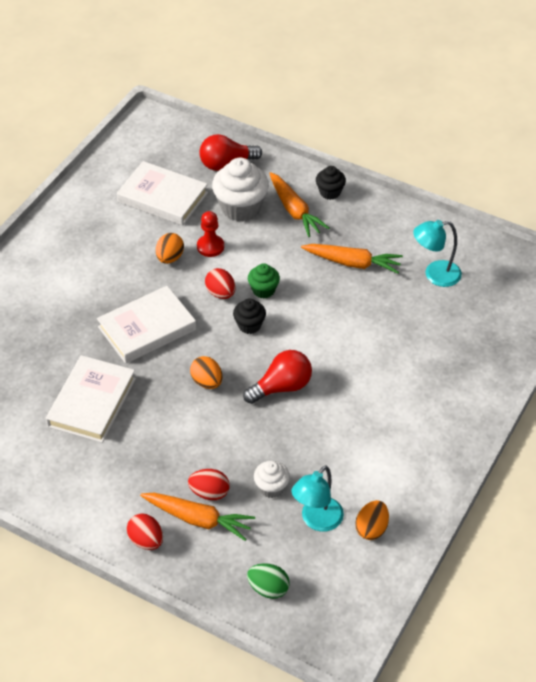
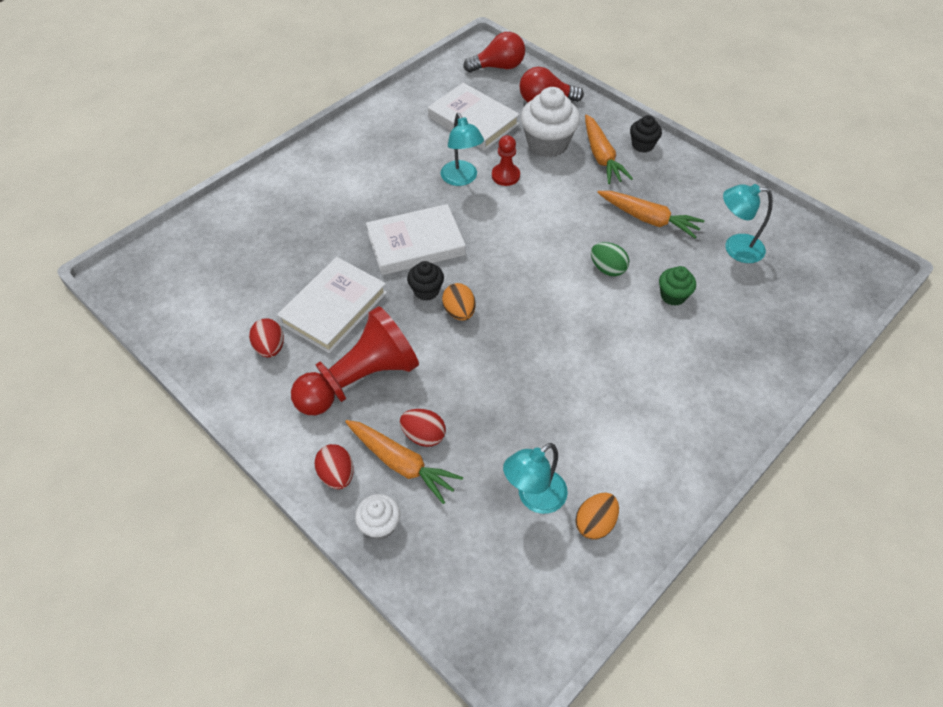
camera: 15 degrees right, 5 degrees up
(138, 459) = (360, 380): none -> red pawn
(170, 258) = (461, 179): orange egg -> turquoise lamp
(221, 293) = (502, 223): red egg -> red egg (270, 348)
(249, 325) = (522, 262): black cupcake -> black cupcake (426, 291)
(263, 290) = (547, 229): green cupcake -> green cupcake (673, 296)
(268, 588) = (454, 569): green egg -> green egg (607, 269)
(271, 487) = (493, 446): white cupcake -> white cupcake (380, 525)
(282, 387) = (537, 334): red light bulb -> red light bulb (498, 67)

